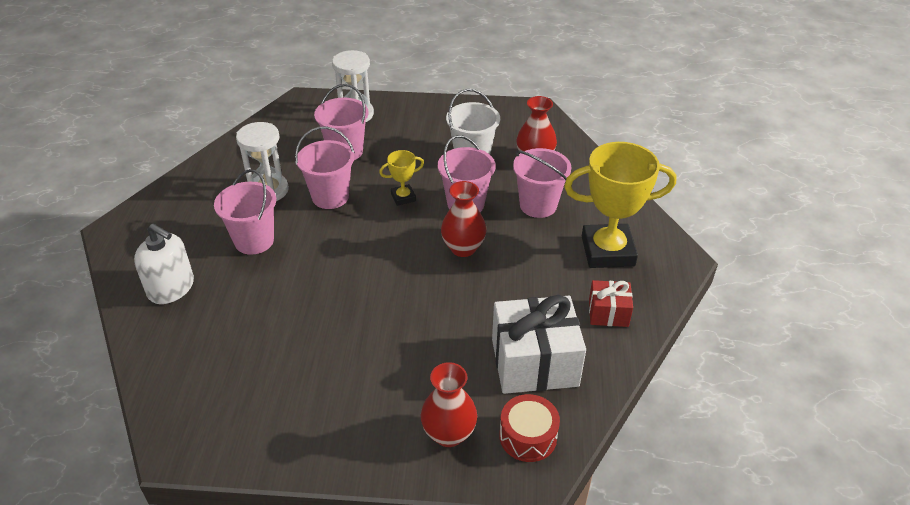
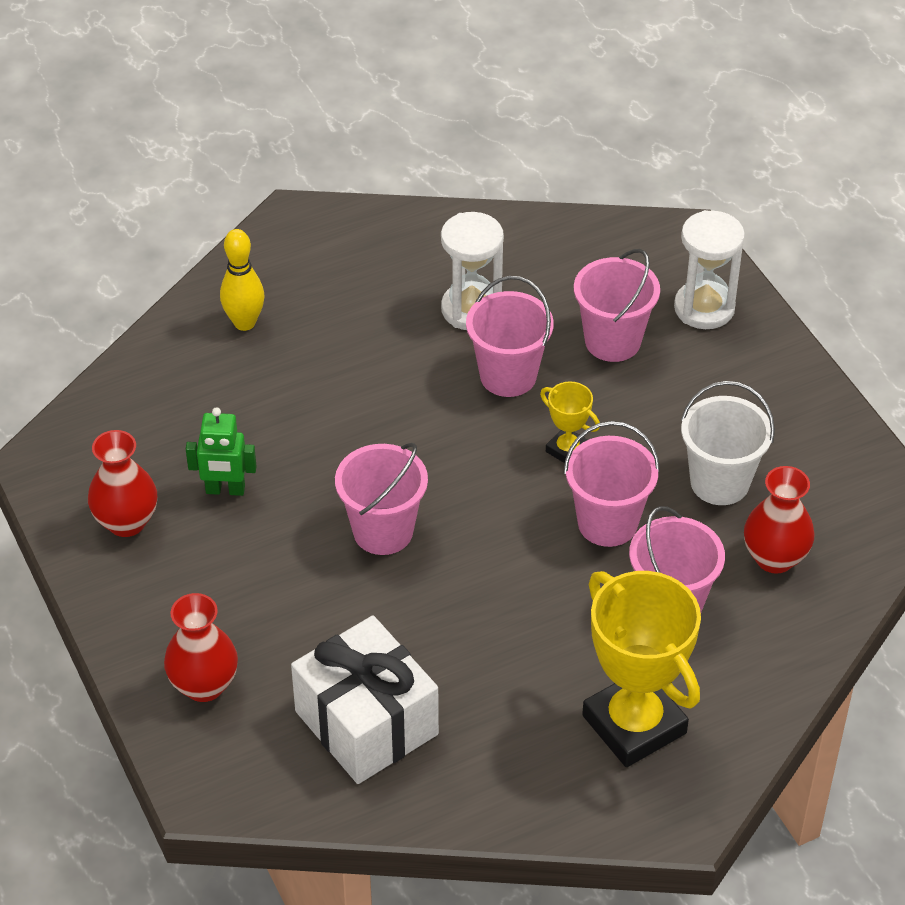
camera: 60 degrees right, 5 degrees up
(171, 288) = (244, 323): white soap dispenser -> yellow bowling pin
(254, 241) = (372, 349): pink bucket -> pink bucket (383, 531)
(297, 354) = (225, 490): none -> green robot
(463, 248) = (516, 560): red vase -> red vase (126, 522)
(528, 436) = (247, 762): red drum -> none
(608, 313) = (509, 769): red gift -> none

